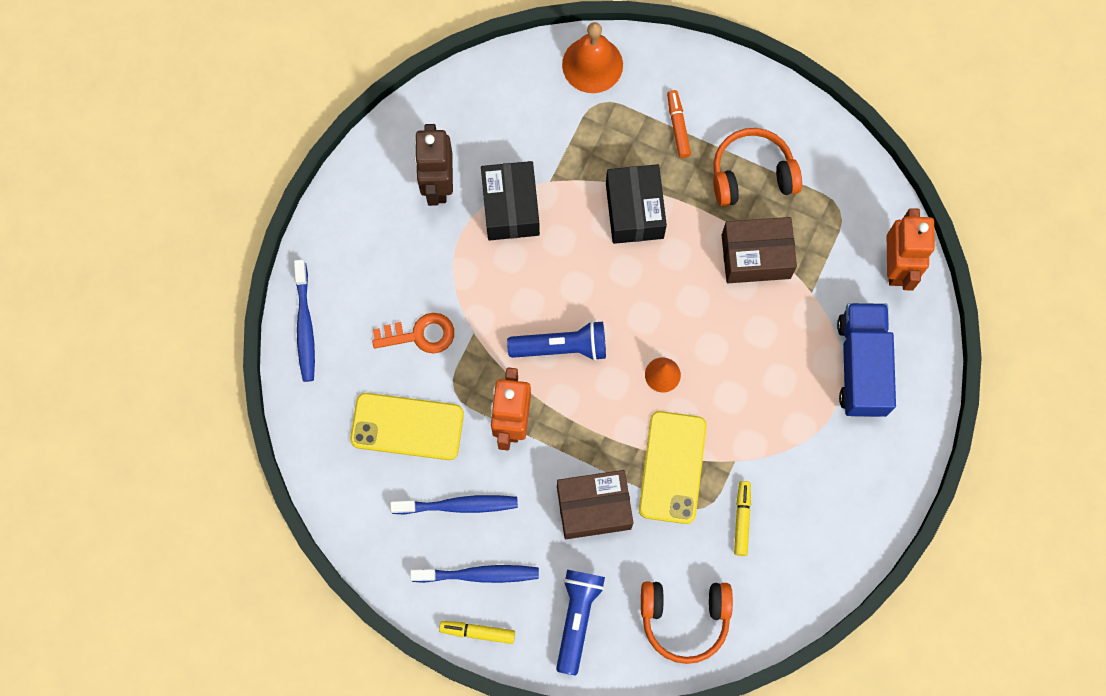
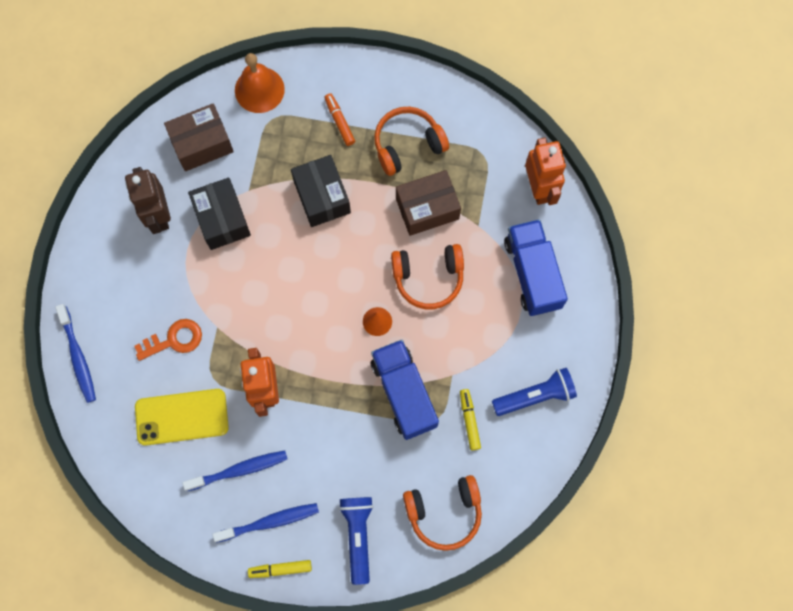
camera: 15 degrees left, 0 degrees up
(561, 347) = (290, 320): blue flashlight -> blue flashlight (535, 396)
(594, 508) = (349, 443): brown box -> brown box (202, 144)
(672, 467) = (404, 393): yellow phone -> blue truck
(736, 339) = (428, 278): none -> orange headphones

